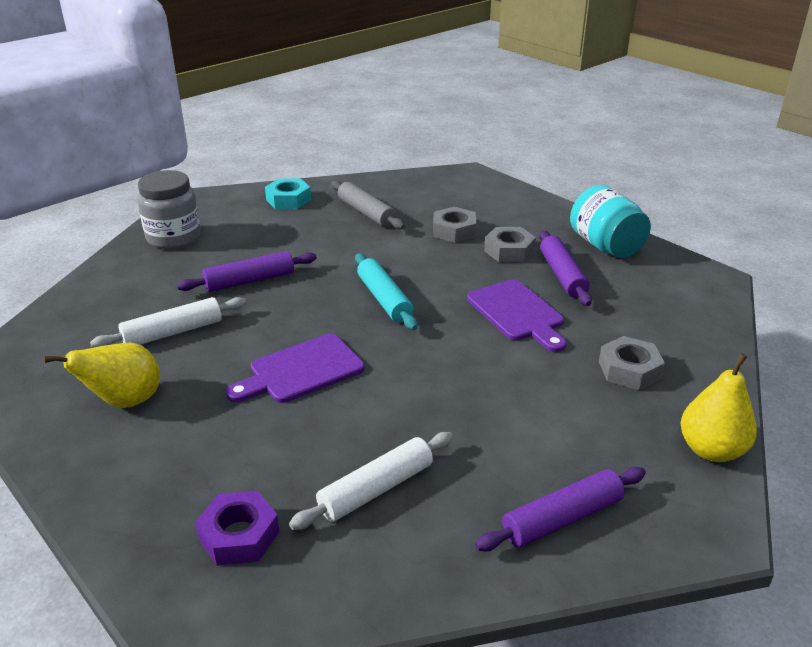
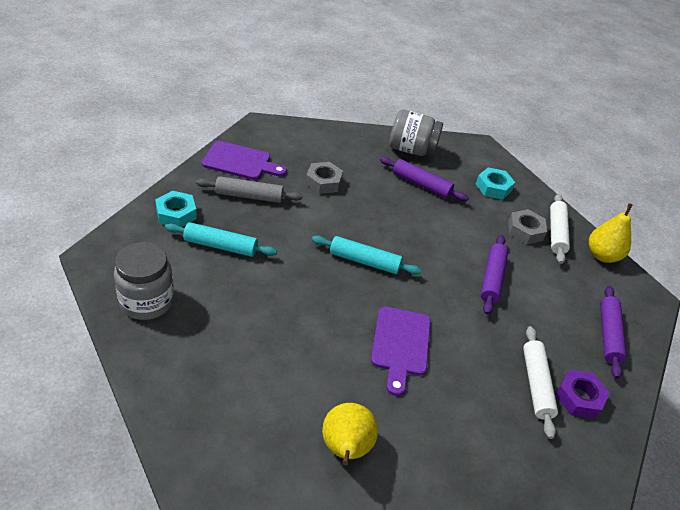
camera: 55 degrees left, 10 degrees up
(173, 332) = (286, 378): white rolling pin -> white rolling pin (556, 233)
(239, 535) = (527, 465): purple nut -> purple nut (579, 398)
(250, 281) = (266, 302): purple rolling pin -> purple rolling pin (492, 278)
(283, 232) = (220, 246): none -> turquoise rolling pin
(509, 251) = (373, 181): grey nut -> none
(517, 313) = (438, 226): purple cutting board -> purple cutting board (240, 162)
(605, 246) = (411, 150): turquoise jar -> grey jar
(659, 316) = (493, 187): none -> turquoise nut

